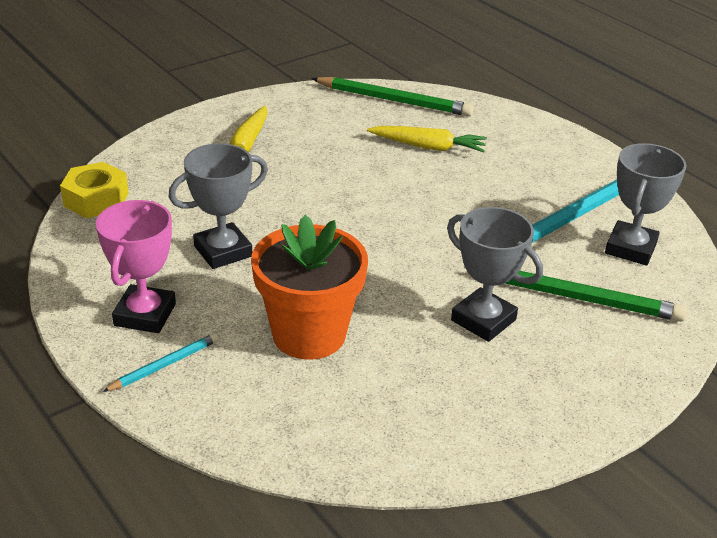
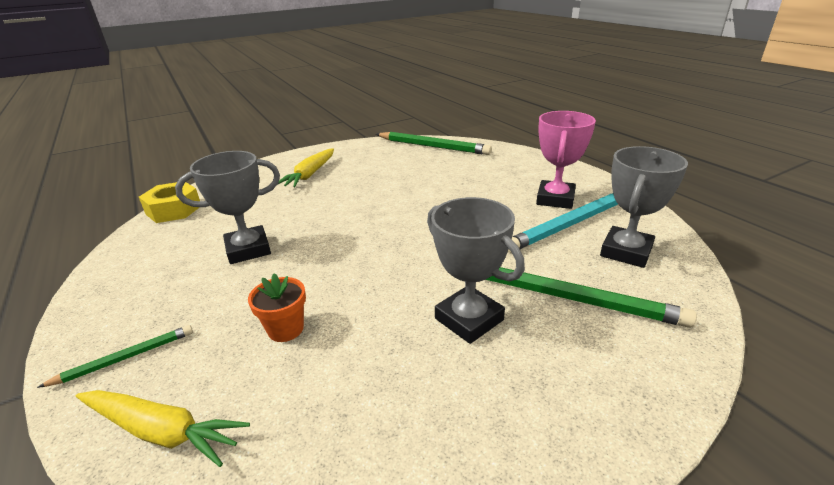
camera: 10 degrees right, 5 degrees down
(145, 315) = (144, 304): pink trophy -> pink trophy (555, 199)
(164, 365) = (125, 358): turquoise pencil -> green pencil
(309, 334) = (285, 329): orange flower pot -> orange flower pot, size x0.47
(428, 147) = (451, 174): yellow carrot -> yellow carrot (162, 431)

